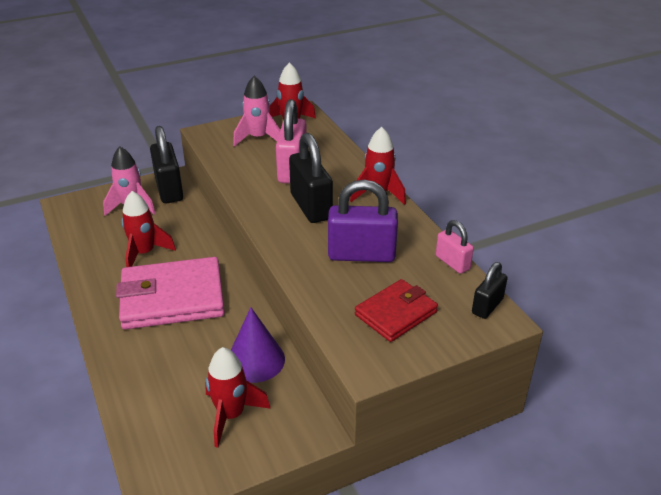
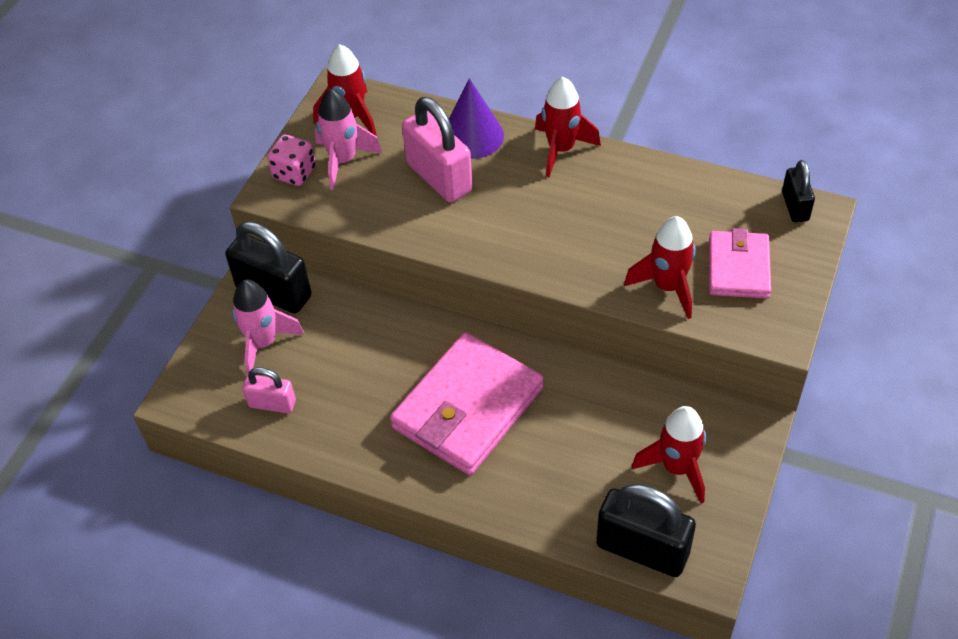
camera: 40 degrees left, 15 degrees up
(144, 253) = (365, 385): red rocket -> red rocket (667, 287)
(228, 131) = (294, 173): none -> pink dice
(255, 360) = (628, 405): purple cone -> purple cone (472, 136)
(311, 206) = (519, 209): black padlock -> black padlock (642, 549)
(361, 255) = (636, 230): purple padlock -> none
(396, 313) = (738, 268): red wallet -> pink wallet
(452, 262) = (718, 182): pink padlock -> pink padlock (272, 404)

